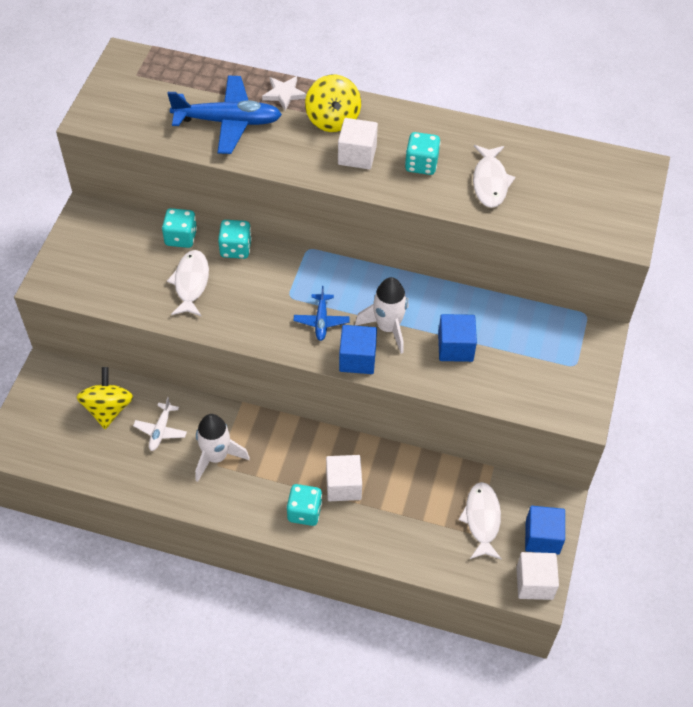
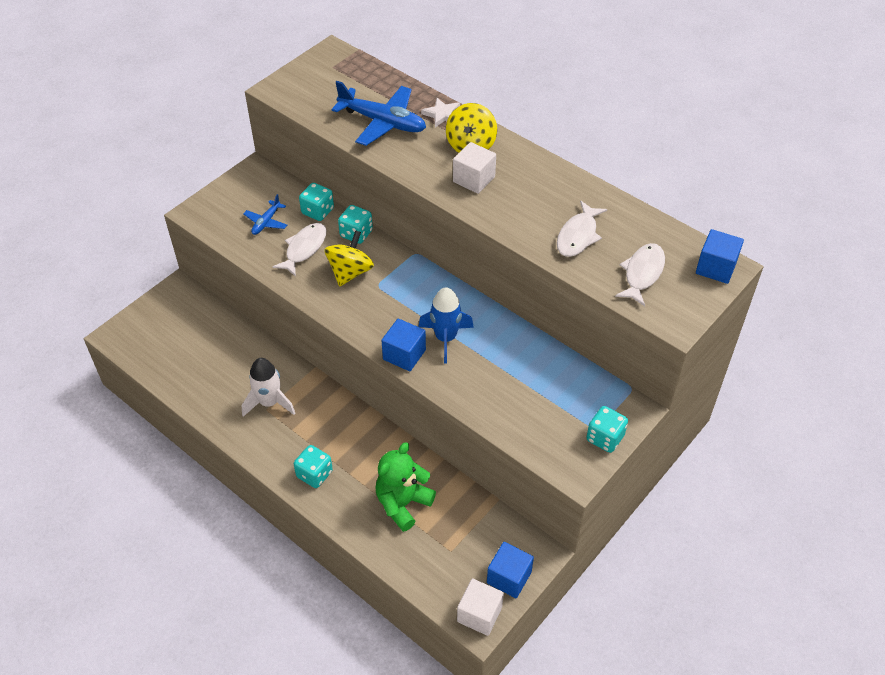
camera: 25 degrees right, 5 degrees down
(108, 409) = (207, 334): yellow spinning top -> yellow spinning top (350, 272)
(161, 430) = (238, 366): white plane -> none
(321, 321) = (392, 314): blue plane -> blue plane (266, 222)
(343, 486) = (359, 465): white cube -> none
(388, 327) = (445, 338): white rocket -> blue rocket
(406, 507) = (403, 503): none -> green teddy bear
(421, 164) = (525, 203): turquoise dice -> turquoise dice (605, 438)
(455, 347) = (495, 375): blue cube -> blue cube (716, 268)
(482, 519) = (463, 540): white fish -> white fish (642, 273)

